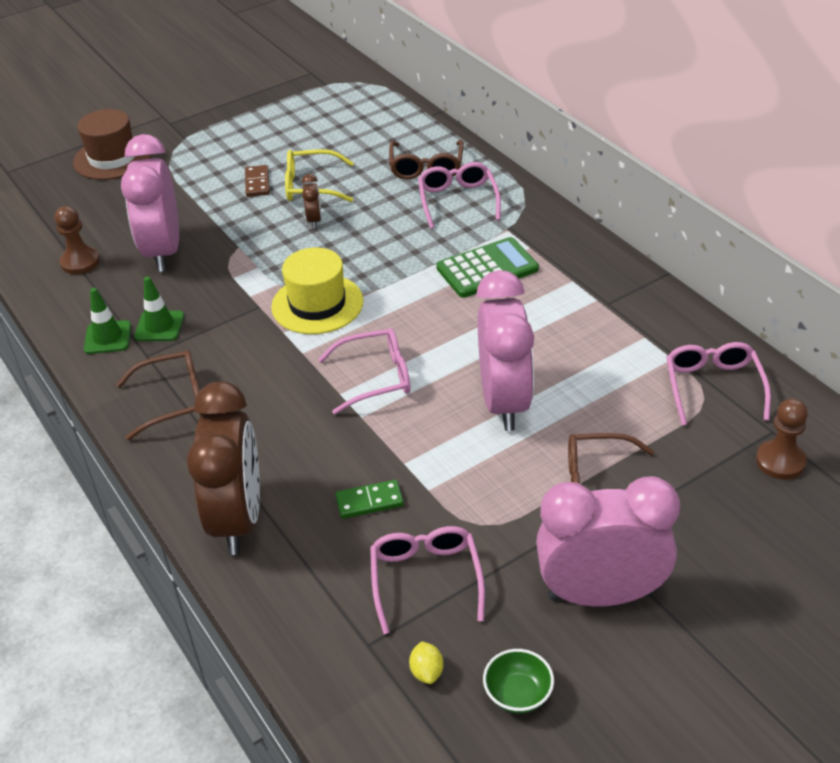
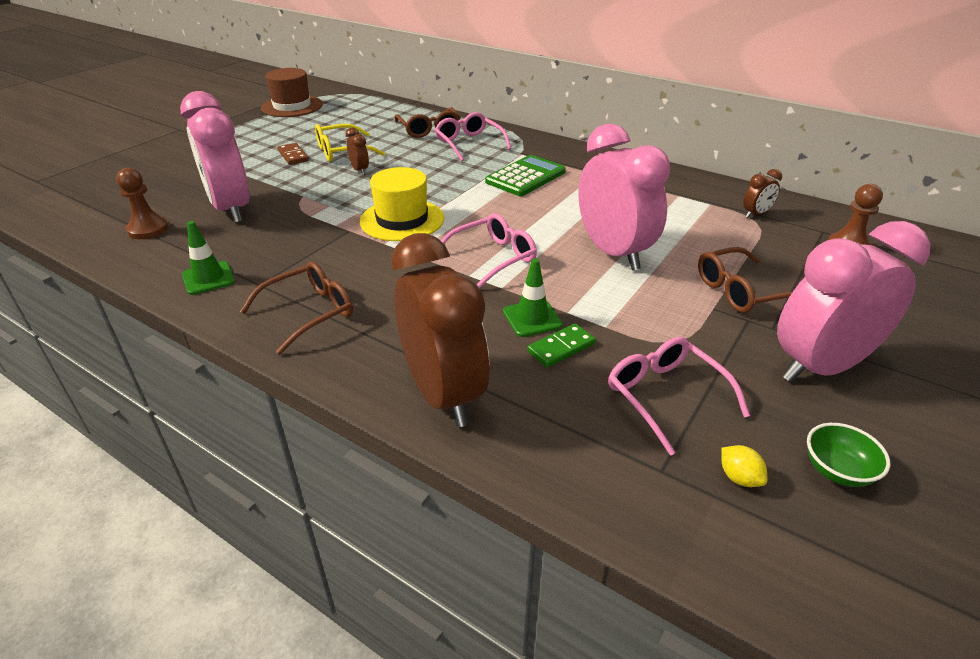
camera: 25 degrees left, 5 degrees down
(112, 158) = (145, 158): brown hat -> brown hat (292, 106)
(159, 326) = (259, 260): green traffic cone -> green traffic cone (532, 318)
(713, 387) = (756, 214): pink glasses -> brown clock

